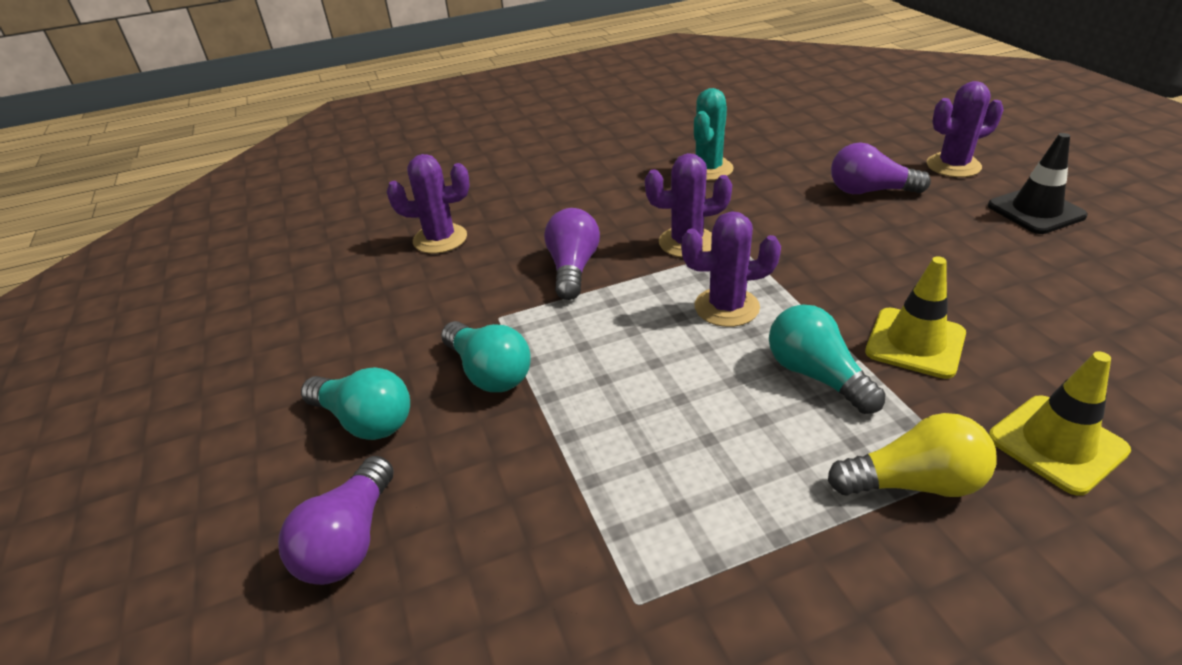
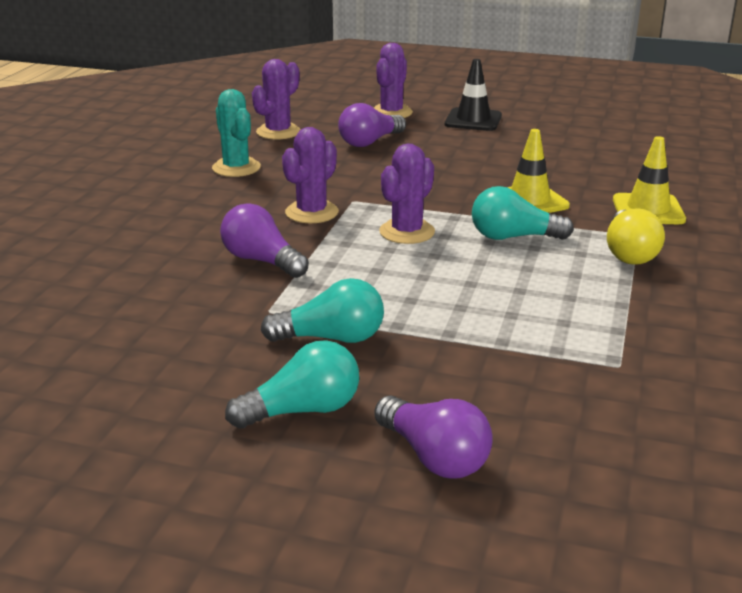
camera: 55 degrees left, 10 degrees down
(440, 239) = (100, 296): purple cactus -> purple cactus (278, 132)
(914, 483) = (629, 253): yellow light bulb -> yellow light bulb turned 150 degrees clockwise

